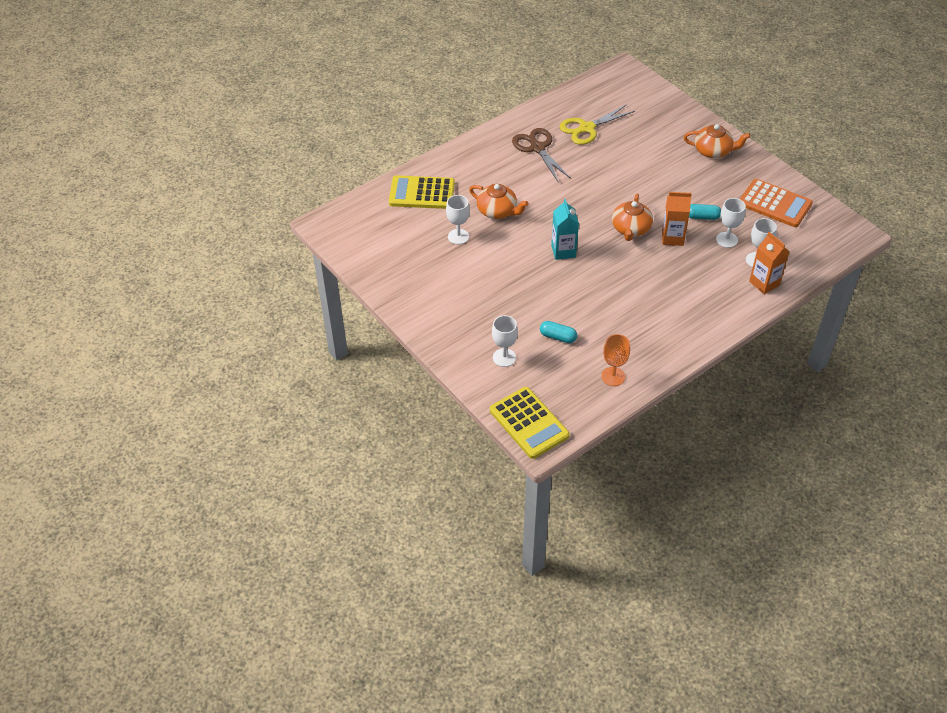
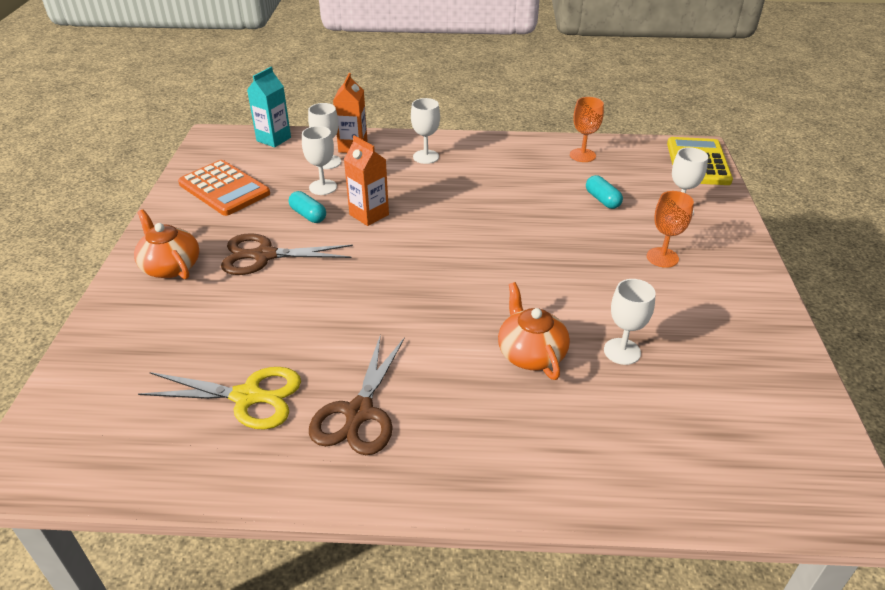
camera: 140 degrees left, 10 degrees down
(422, 193) = (624, 453): yellow calculator -> none
(484, 309) = (662, 257): none -> orange goblet
(563, 251) = (502, 263): turquoise carton -> turquoise carton (273, 139)
(631, 229) = (397, 244): orange teapot -> none
(682, 182) = (264, 255): none -> brown scissors
(708, 305) = (426, 157): none -> white goblet
(775, 204) = (224, 189): orange calculator -> orange calculator turned 150 degrees clockwise

